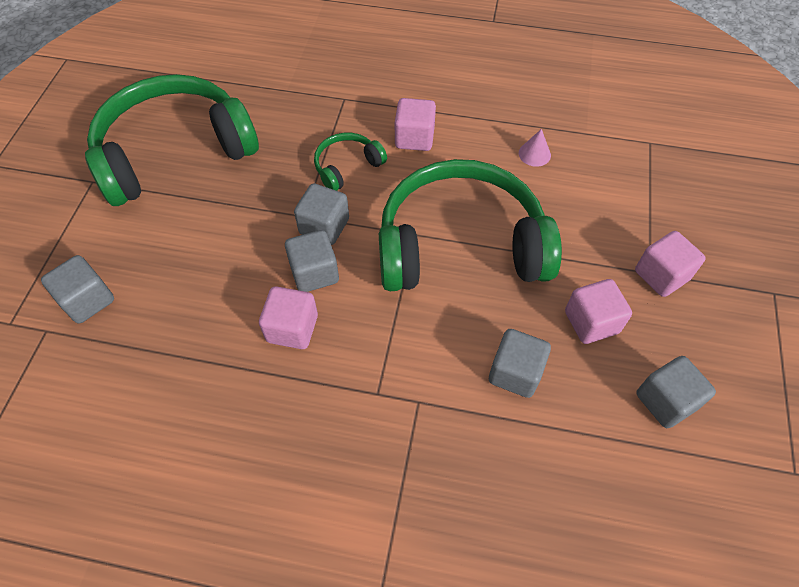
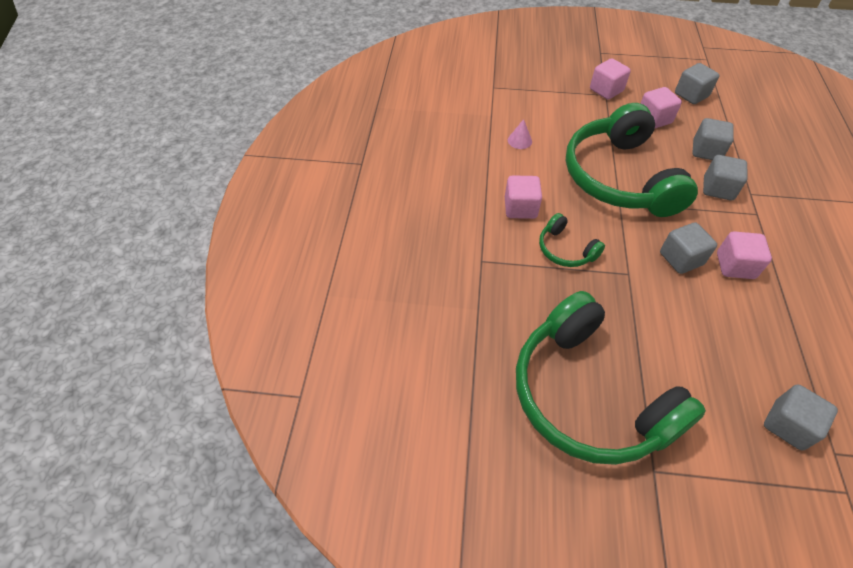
camera: 95 degrees left, 5 degrees down
(324, 226) = (634, 258): grey cube -> grey cube (718, 189)

